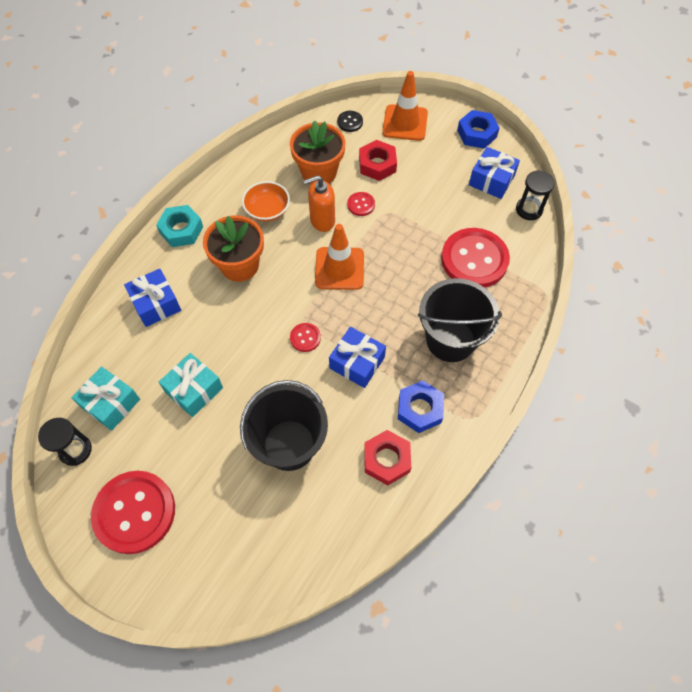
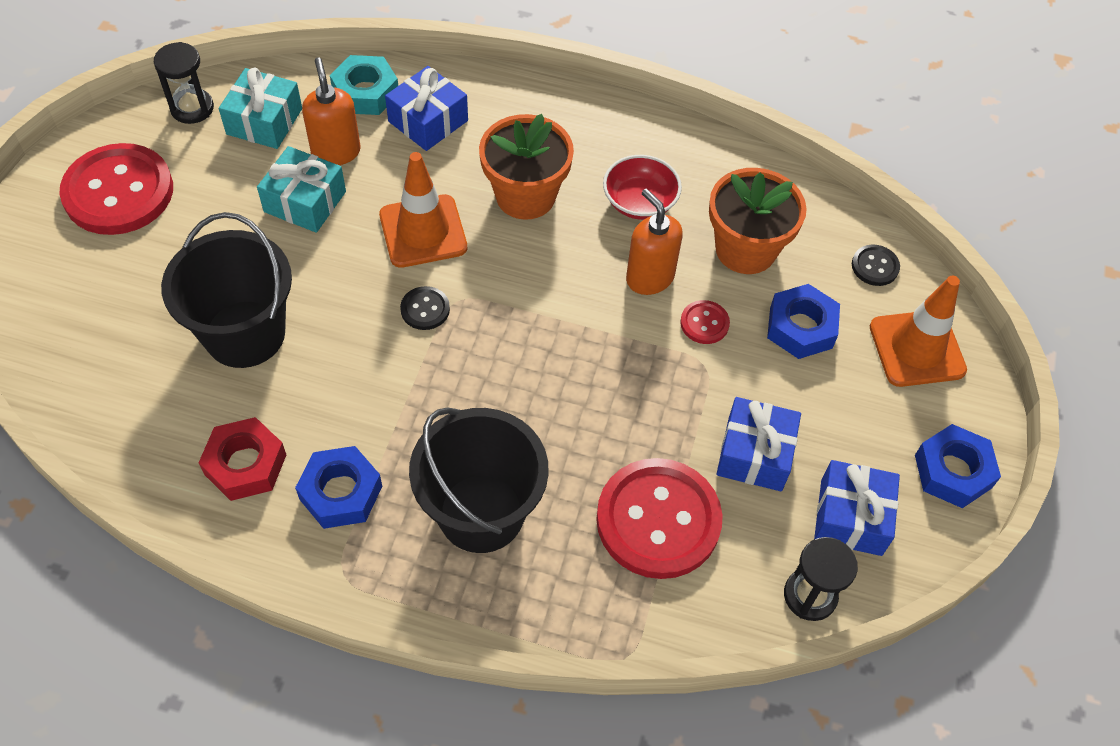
camera: 70 degrees right, 5 degrees down
(158, 363) = (336, 152): none -> orange soap dispenser
(181, 230) = (562, 111): turquoise nut -> turquoise nut (365, 92)
(267, 210) = (639, 202): orange bowl -> red bowl
(305, 338) = (425, 309): red button -> black button
(339, 268) = (565, 323): orange traffic cone -> orange traffic cone (423, 231)
(357, 363) = (401, 387): blue gift -> blue gift (754, 454)
(377, 164) = (801, 327): red nut -> blue nut

